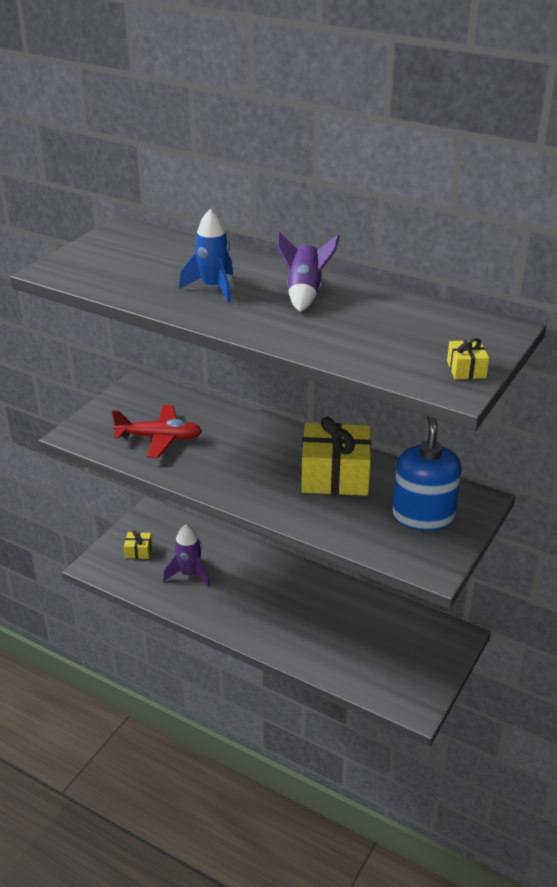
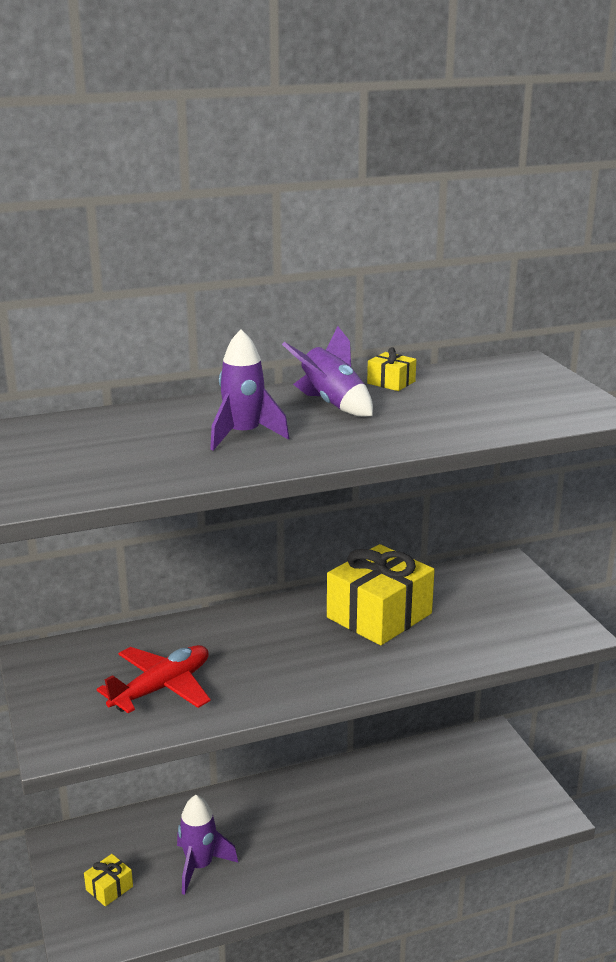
camera: 50 degrees left, 10 degrees down
(213, 288) = (244, 435): blue rocket -> purple rocket
(423, 515) = (495, 601): blue soap dispenser -> none
(466, 369) = (574, 398): yellow gift -> yellow gift (391, 382)

